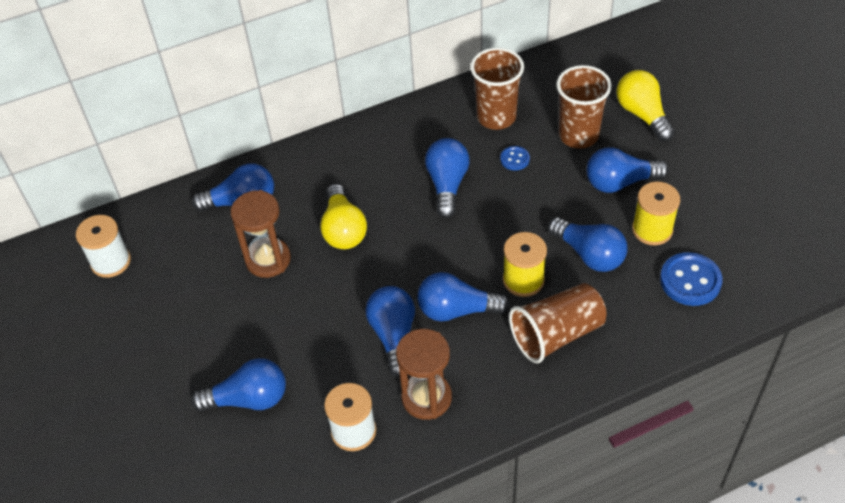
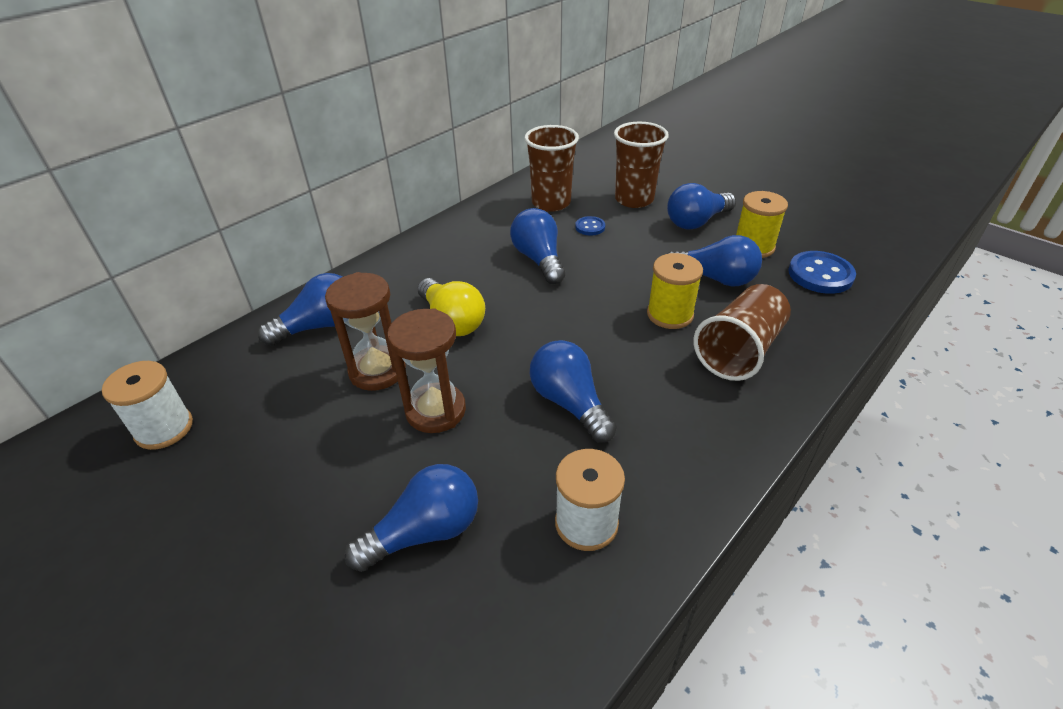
camera: 25 degrees left, 10 degrees down
(426, 398) = (650, 455): brown hourglass -> brown hourglass (435, 410)
(457, 310) = (622, 358): blue light bulb -> none
(642, 114) = (676, 176): yellow light bulb -> none

